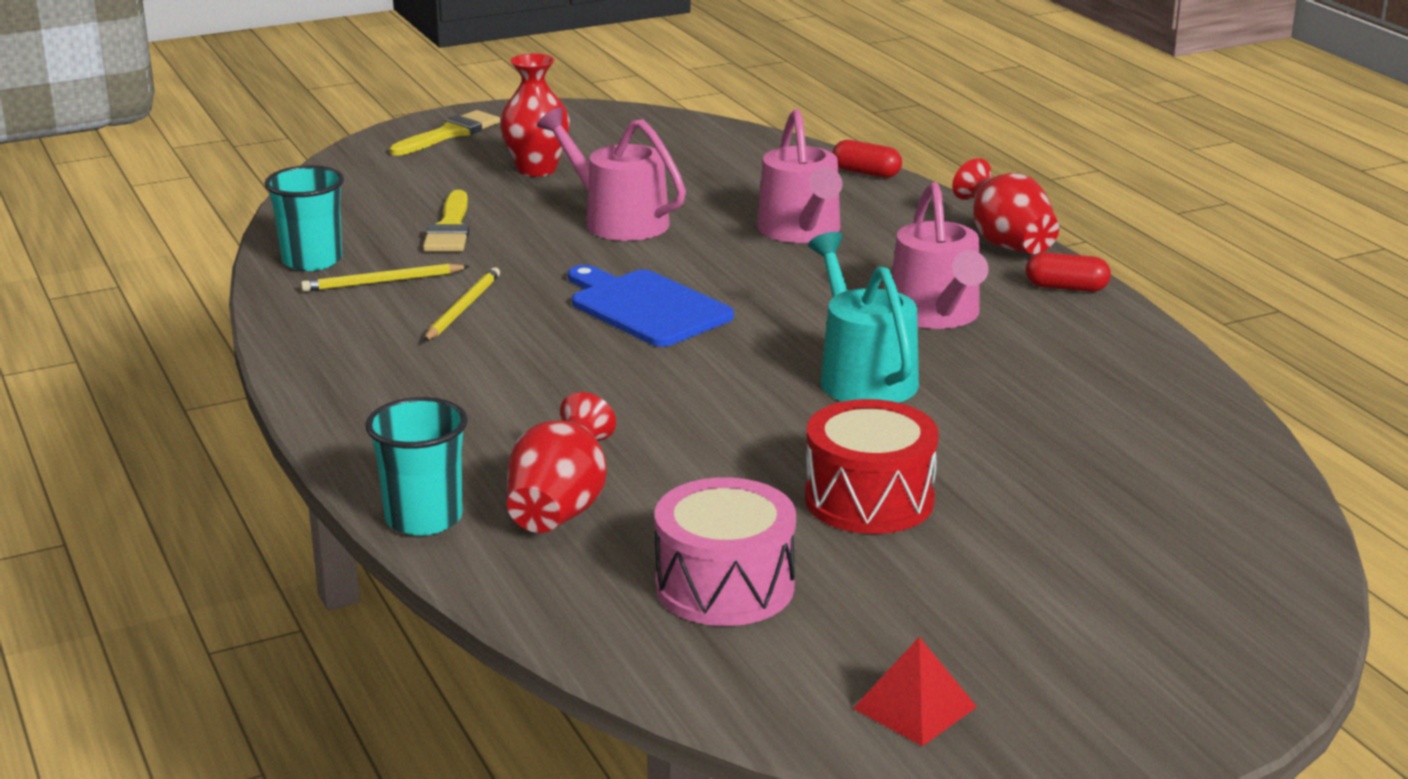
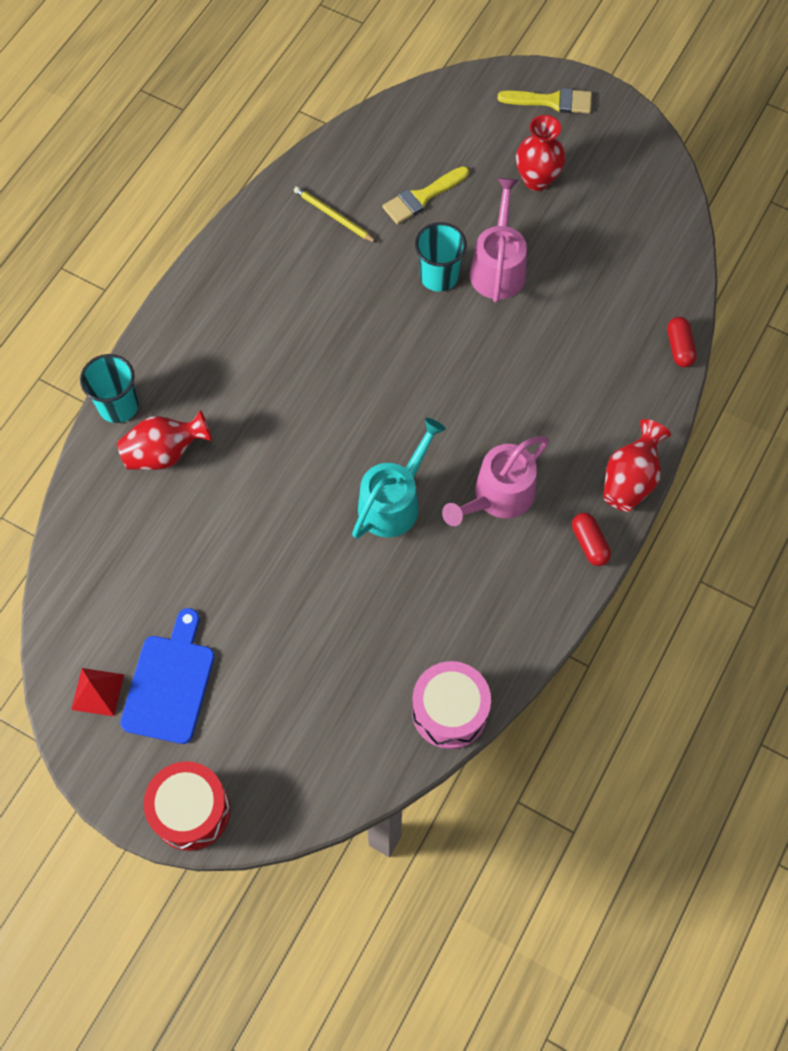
camera: 55 degrees right, 40 degrees up
(312, 261) = (333, 167): turquoise cup -> turquoise cup (438, 276)
(463, 308) = (331, 273): yellow pencil -> none
(646, 307) = (397, 353): blue cutting board -> blue cutting board (170, 683)
(724, 586) = (143, 562): pink drum -> pink drum (449, 711)
(801, 231) = (559, 365): pink watering can -> none
(869, 500) = (263, 577): red drum -> red drum (191, 810)

